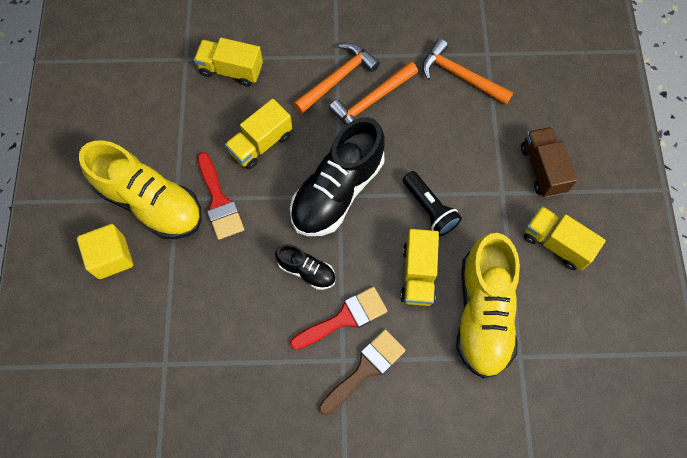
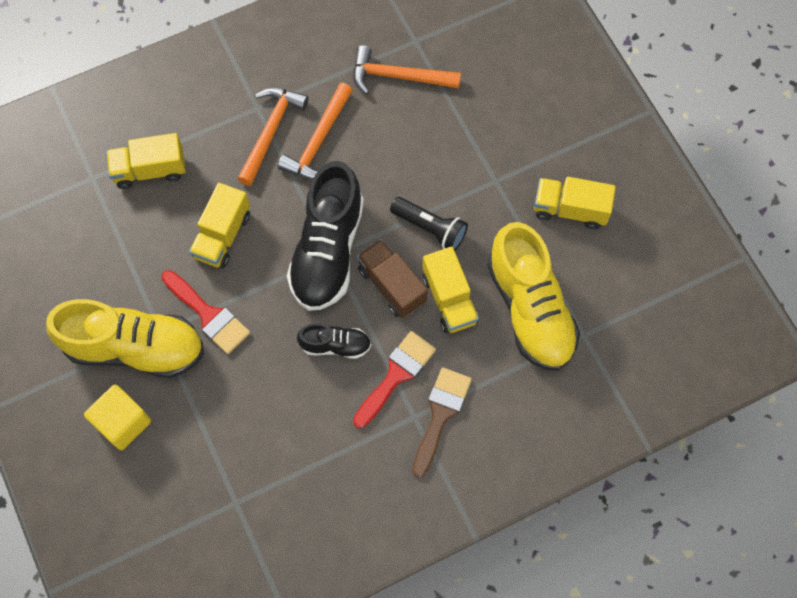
camera: 25 degrees left, 0 degrees up
(542, 169) = (524, 139): brown truck -> brown truck (391, 285)

